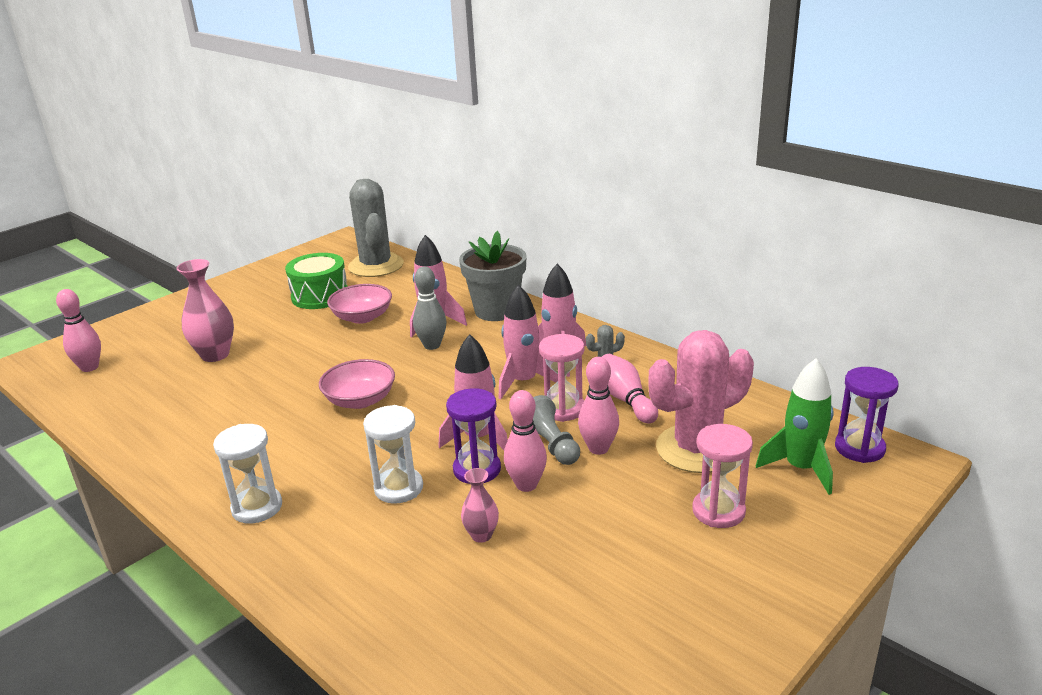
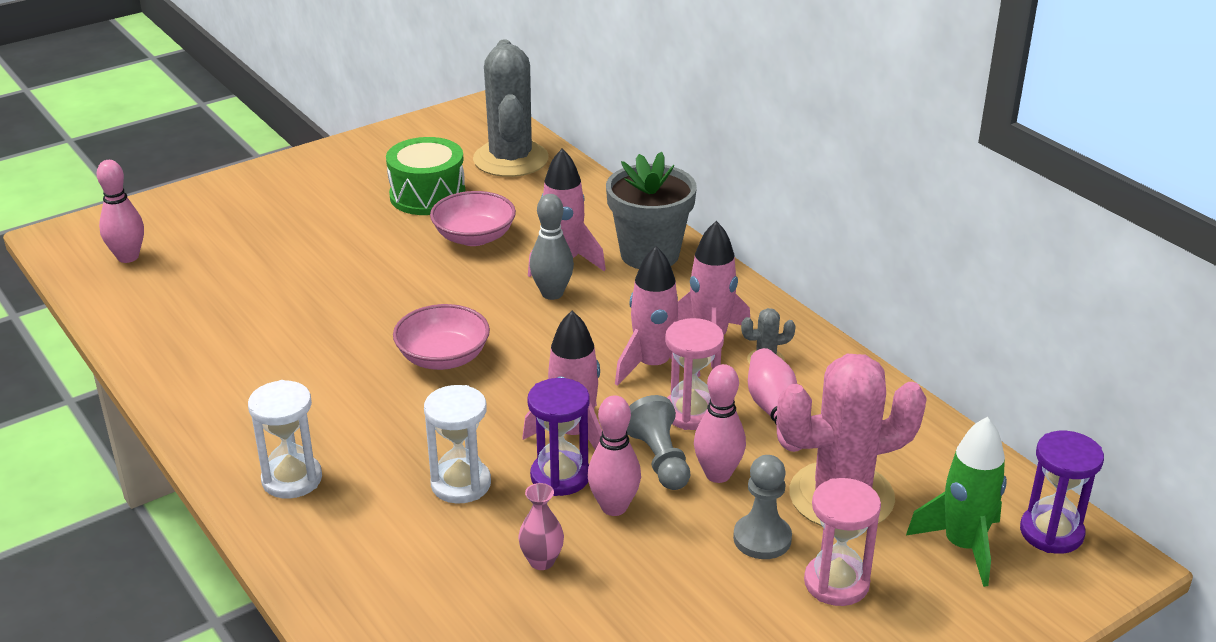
camera: 10 degrees right, 5 degrees up
(215, 355) = (280, 263): pink vase -> none
(649, 488) = (762, 539): none -> grey pawn

